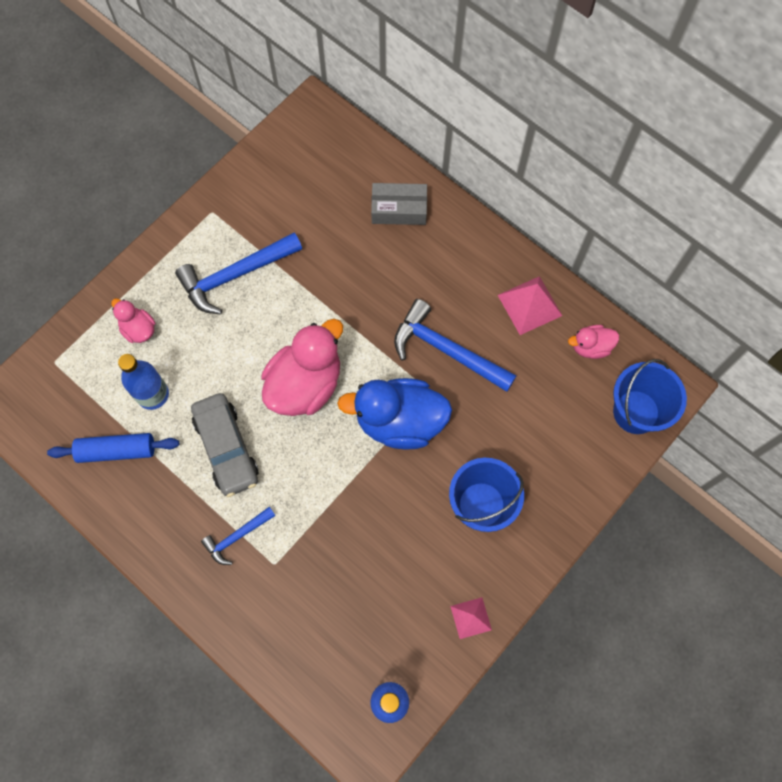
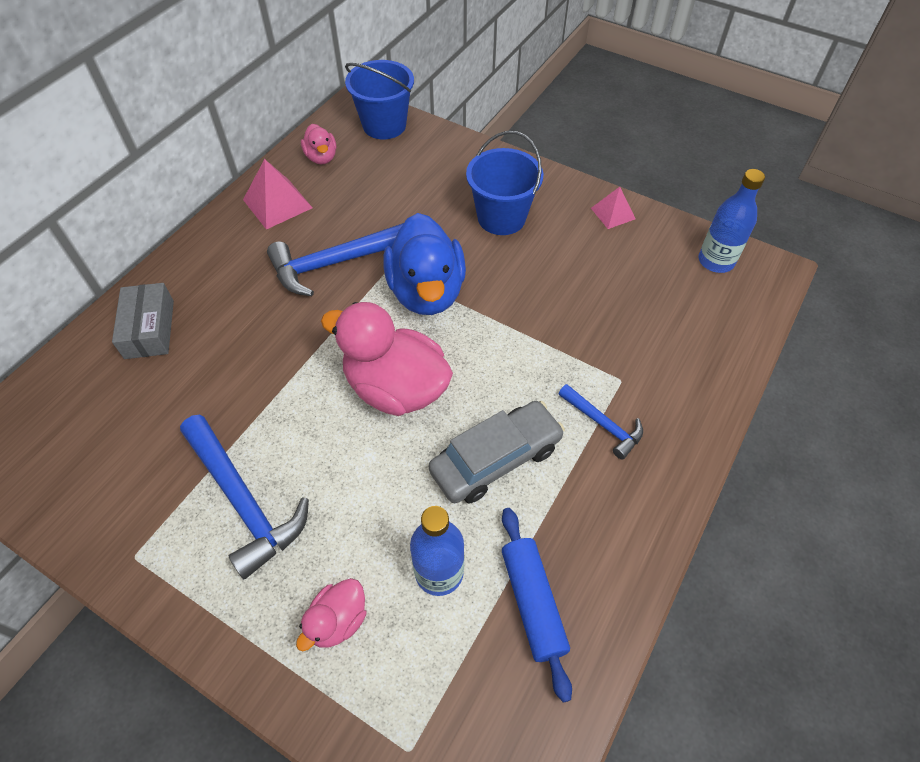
camera: 100 degrees left, 15 degrees down
(447, 350) = (336, 262): blue hammer -> blue hammer turned 45 degrees clockwise

